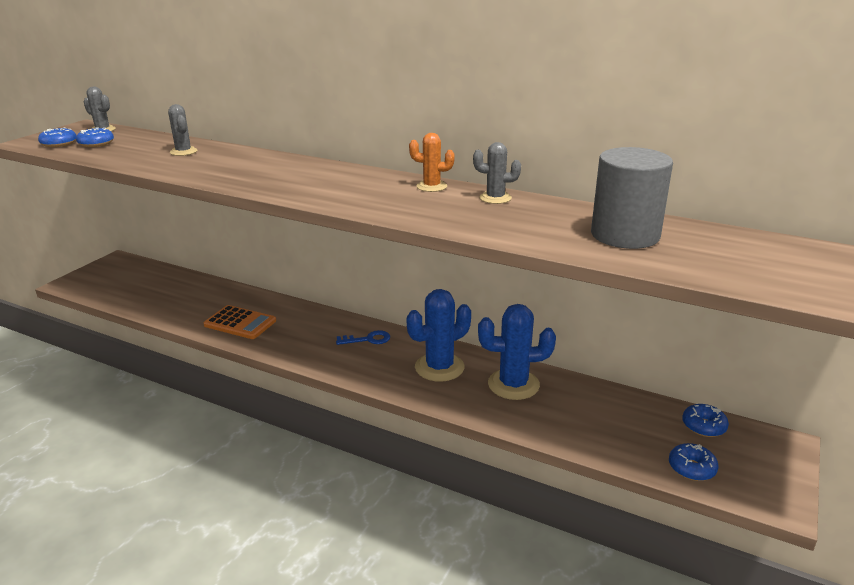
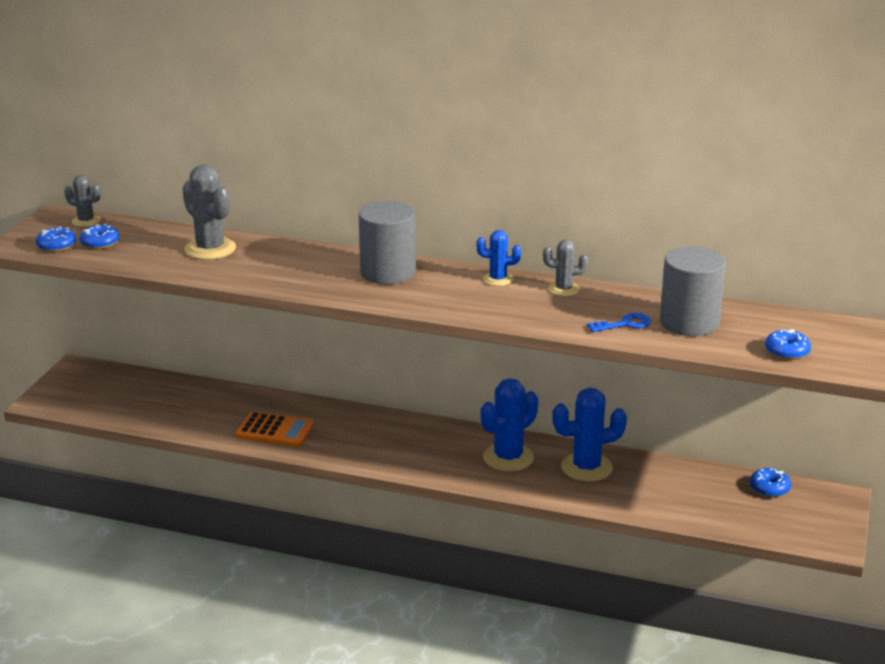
camera: 10 degrees left, 0 degrees up
(183, 152) = (210, 249): grey cactus -> grey cactus, size x1.75
(328, 176) = (388, 272): none -> grey cylinder
(368, 339) = (423, 436): blue key -> blue key (624, 324)
(431, 186) = (498, 279): orange cactus -> blue cactus
(691, 468) = (761, 524): blue donut -> blue donut (787, 352)

